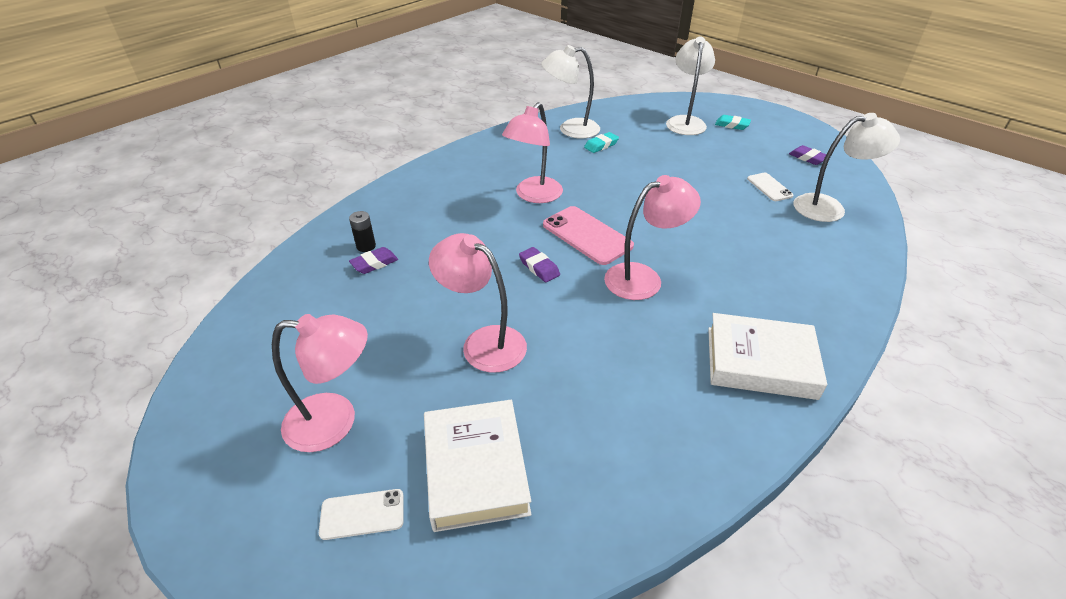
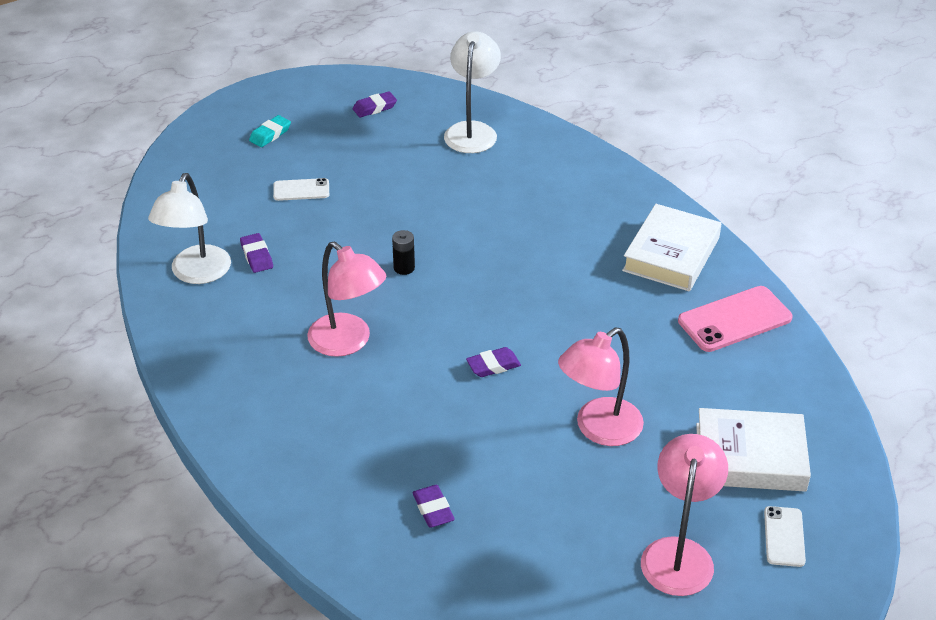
camera: 75 degrees left, 0 degrees up
(366, 246) = (393, 516): black battery -> black battery (404, 268)
(587, 235) = (449, 315): pink phone -> pink phone (734, 319)
(601, 145) = (256, 256): turquoise eraser -> purple eraser
(643, 278) = (538, 292): pink lamp -> none
(685, 122) = (239, 168): white lamp -> none
(769, 187) = (418, 155): white phone -> white phone (301, 190)

